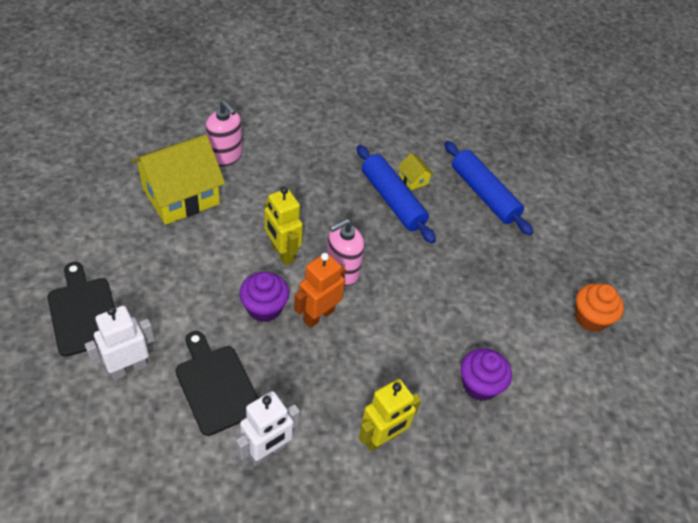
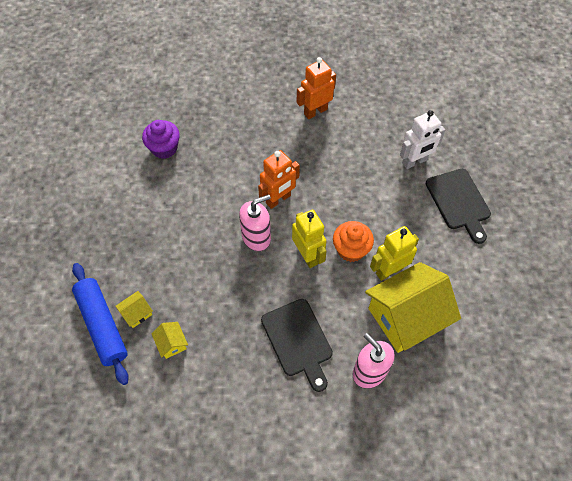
camera: 170 degrees left, 10 degrees up
(216, 385) = (352, 150): black cutting board -> black cutting board (298, 340)
(264, 308) = (321, 205): purple cupcake -> none
(267, 451) = (315, 111): white robot -> orange robot
(382, 438) = (240, 117): yellow robot -> yellow robot (389, 270)
(392, 200) = (199, 316): blue rolling pin -> none
(454, 203) = (137, 313): none -> yellow house
(590, 318) = (55, 197): orange cupcake -> orange cupcake (351, 249)

